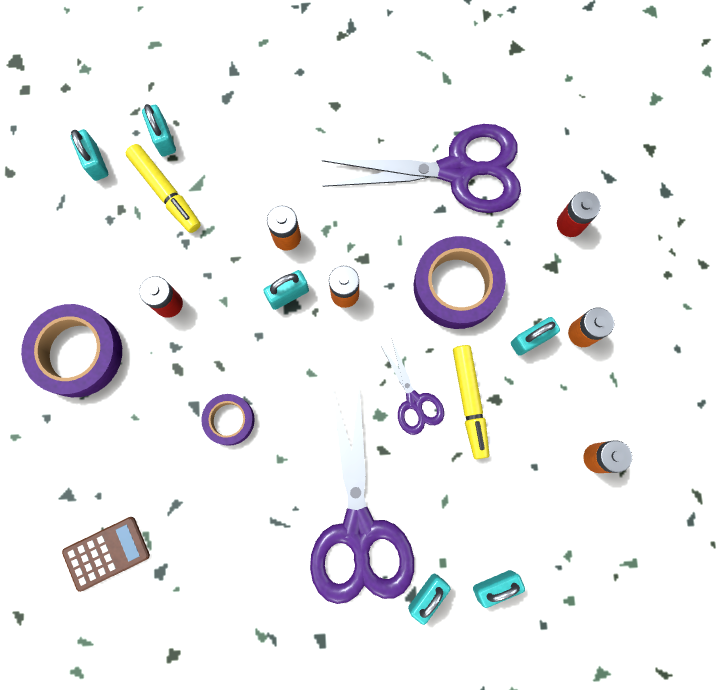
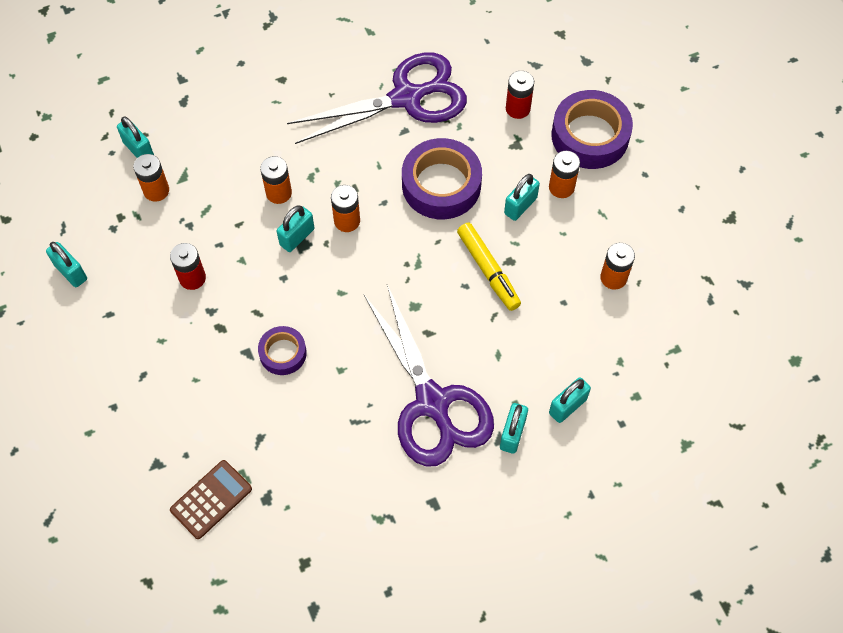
camera: 20 degrees left, 15 degrees down
(78, 353) = (123, 344): purple tape -> purple tape (590, 136)
(95, 162) = (83, 187): turquoise padlock -> turquoise padlock (71, 272)
(165, 192) = (156, 190): yellow marker -> orange battery
(414, 401) = (440, 285): purple scissors -> none

